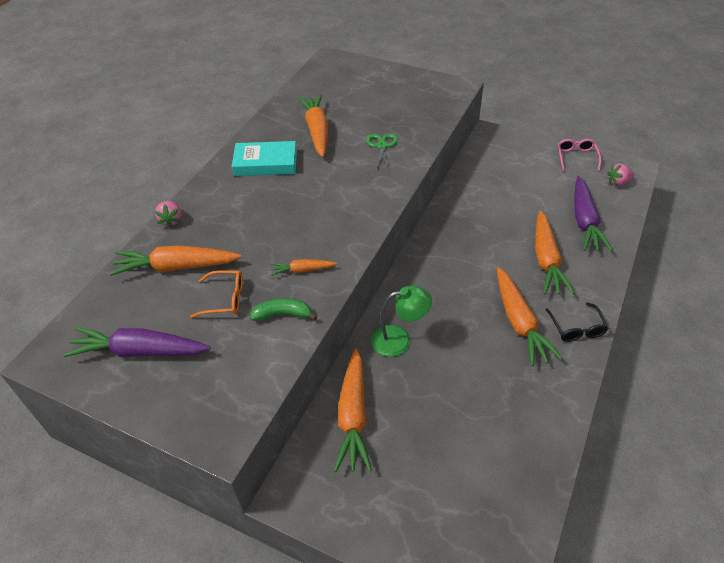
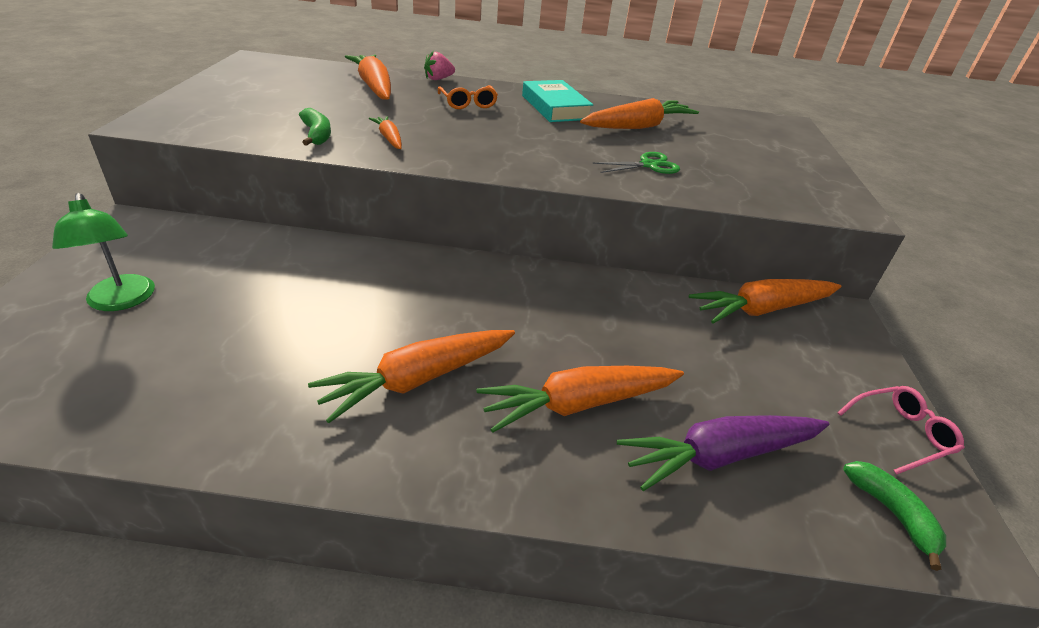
camera: 65 degrees right, 10 degrees down
(139, 351) = (262, 85): purple carrot -> none
(225, 299) = (335, 108): orange glasses -> orange glasses (468, 103)
(353, 416) = (231, 249): orange carrot -> orange carrot (761, 309)
(399, 339) = (357, 269): green lamp -> green lamp (122, 301)
(577, 328) = (423, 457): black glasses -> none
(618, 182) = (892, 513): pink strawberry -> green banana

